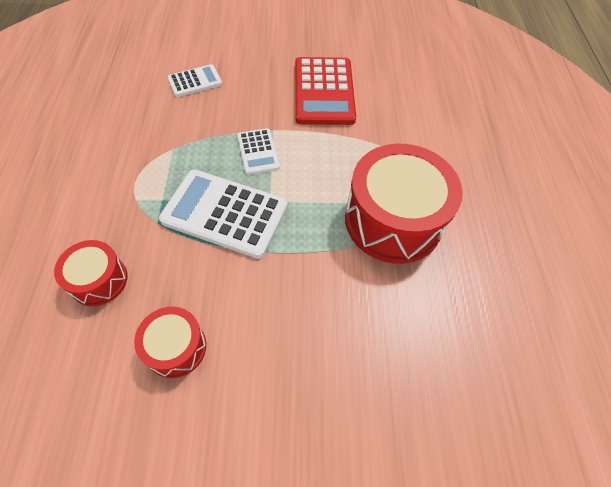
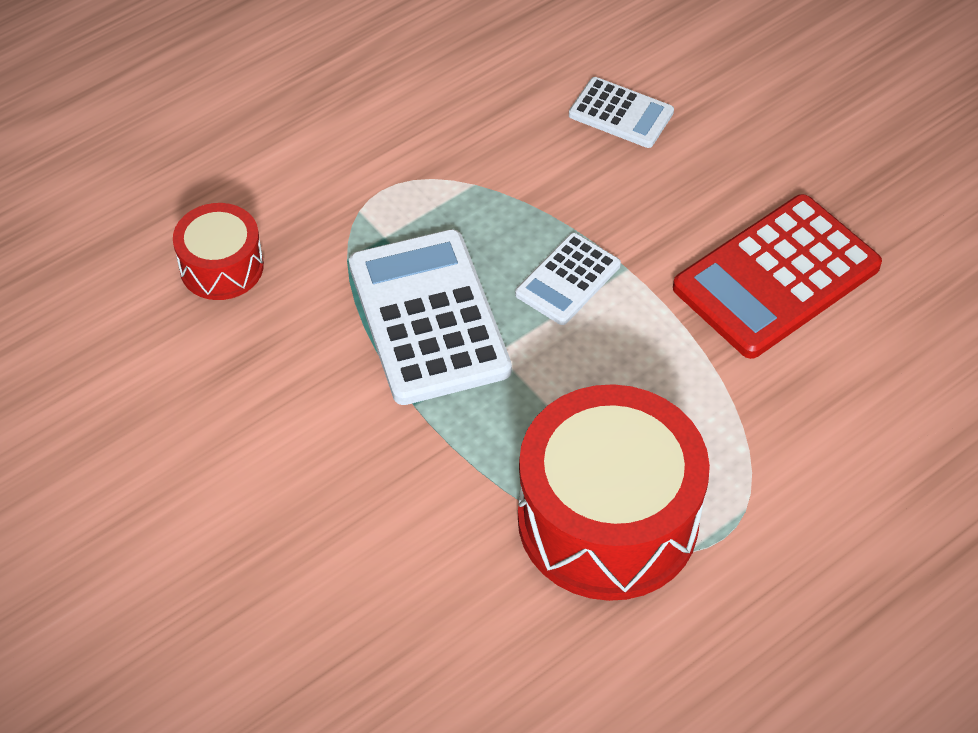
camera: 55 degrees right, 5 degrees down
(176, 347) = (206, 404): red drum -> none

